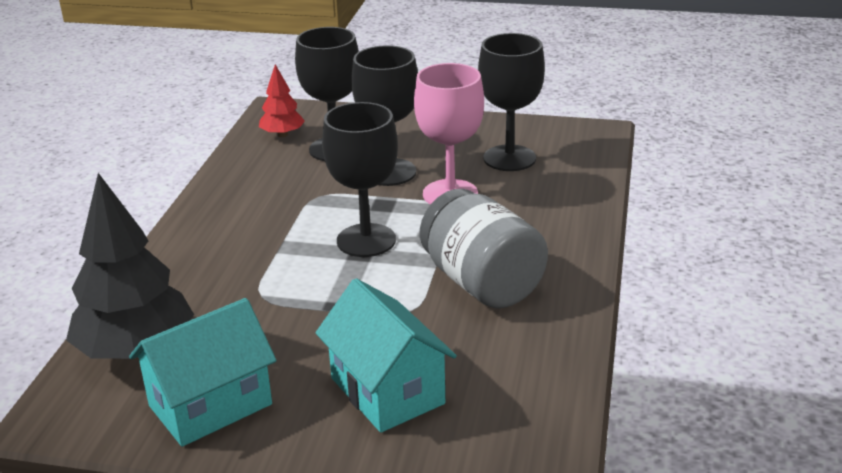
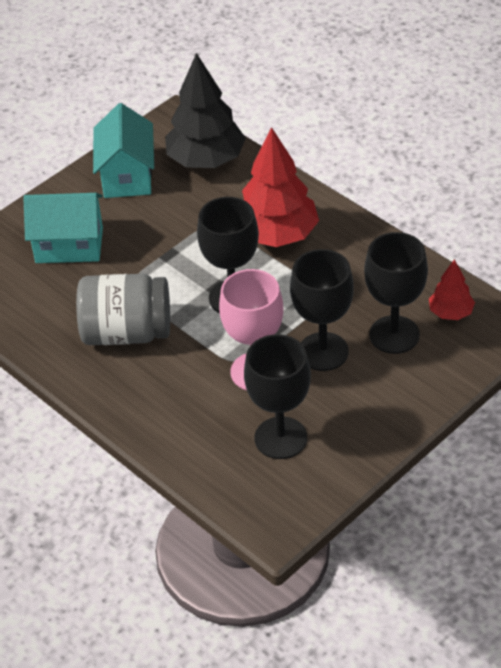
camera: 125 degrees right, 15 degrees up
(246, 250) = (277, 235): none -> red tree

